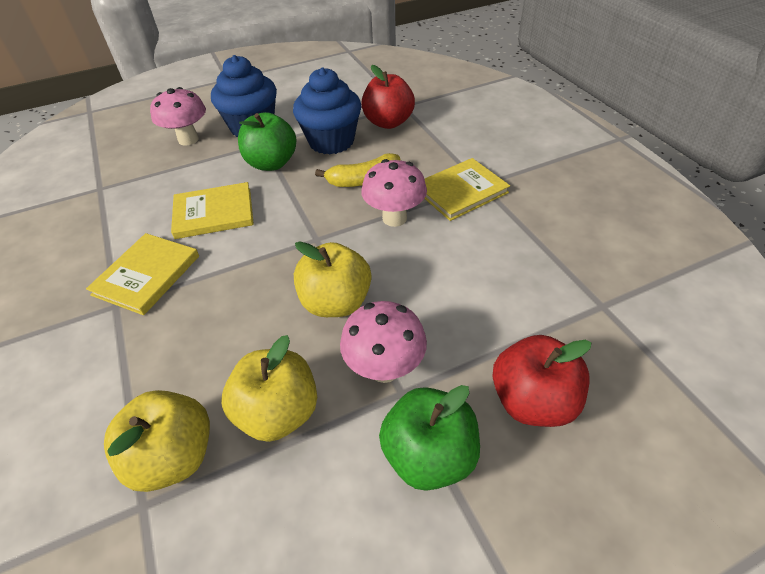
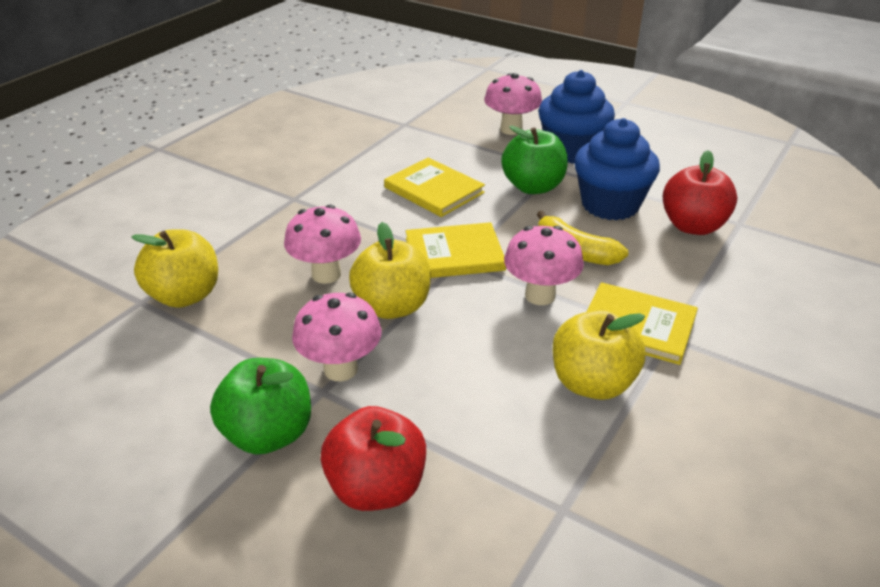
camera: 55 degrees right, 10 degrees down
(147, 275) = (335, 196): yellow book -> yellow book (454, 254)
(253, 327) = (326, 274): none -> pink mushroom
(278, 412) = (254, 328): yellow apple -> yellow apple (592, 383)

